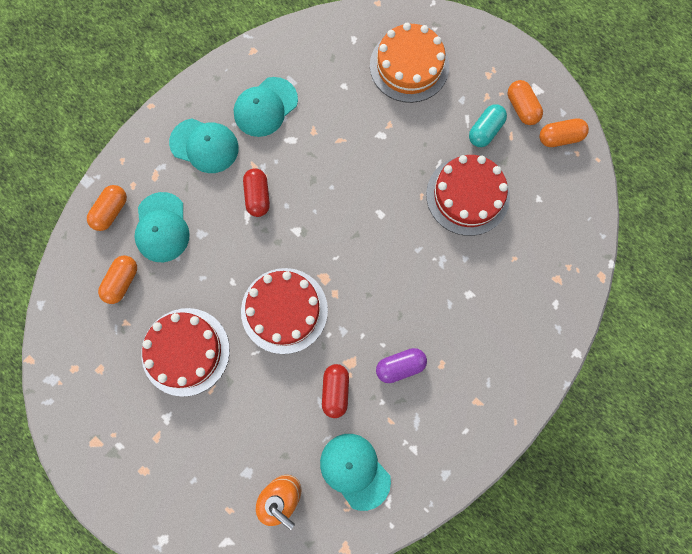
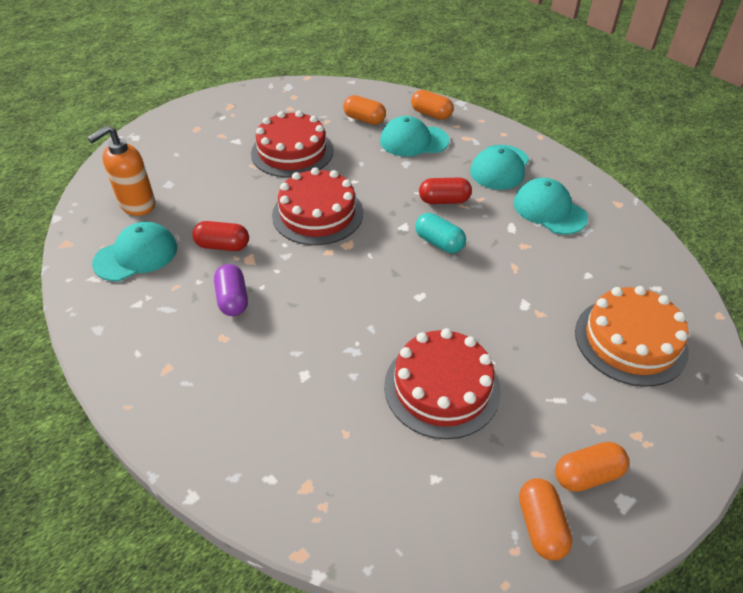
camera: 95 degrees right, 30 degrees down
(485, 131) = (542, 420): turquoise capsule -> turquoise capsule (439, 242)

